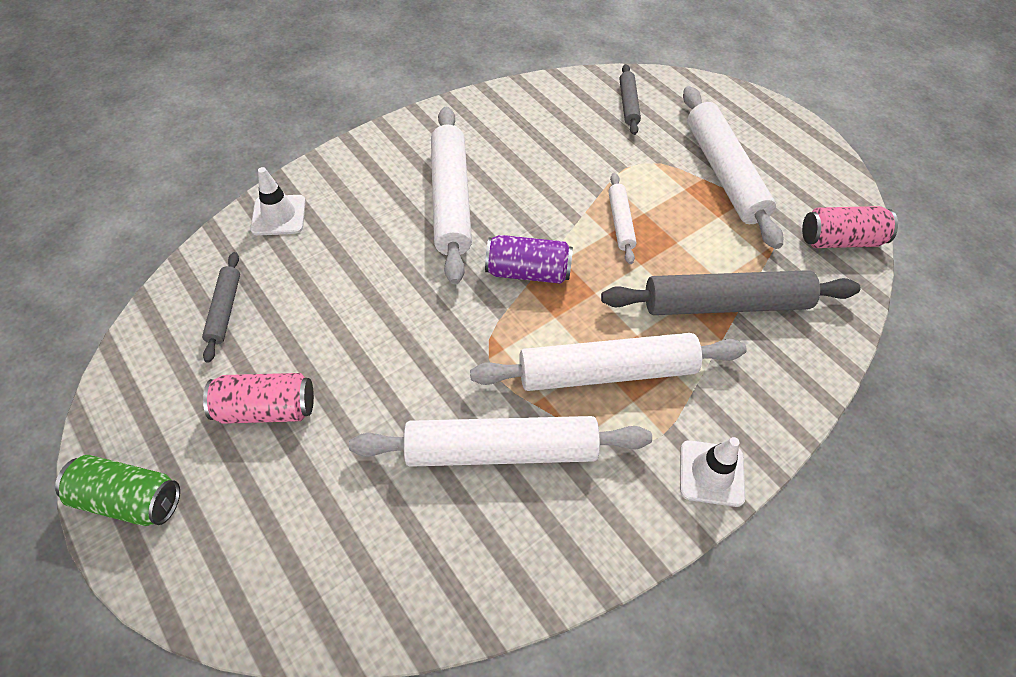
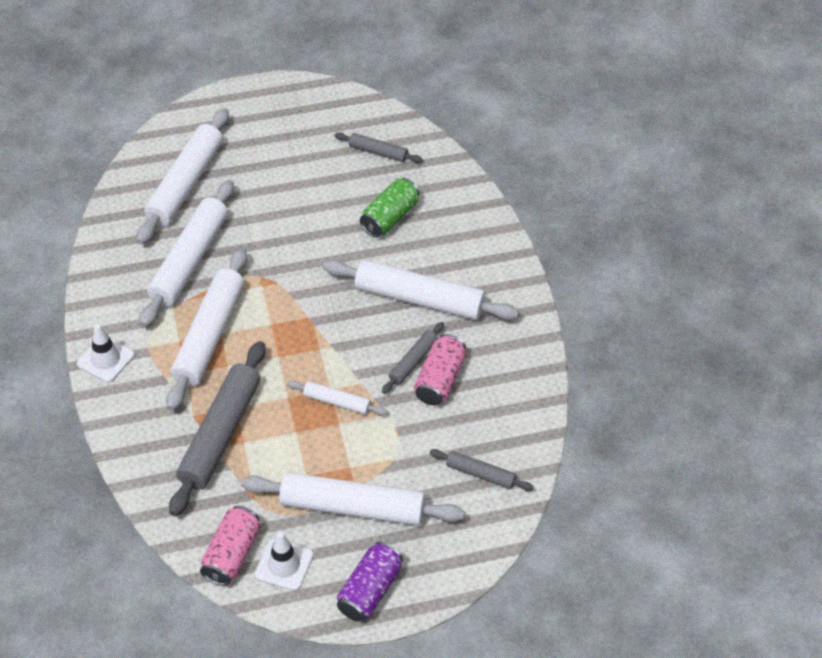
camera: 115 degrees right, 5 degrees down
(129, 499) = (263, 96): green can -> green can (390, 217)
(266, 409) = (287, 159): pink can -> pink can (440, 380)
(279, 215) = (455, 194): white traffic cone -> white traffic cone (284, 565)
(358, 526) = (185, 184): none -> white rolling pin
(528, 272) = (320, 323): purple can -> purple can (370, 590)
(535, 181) = (413, 361): none -> grey rolling pin

